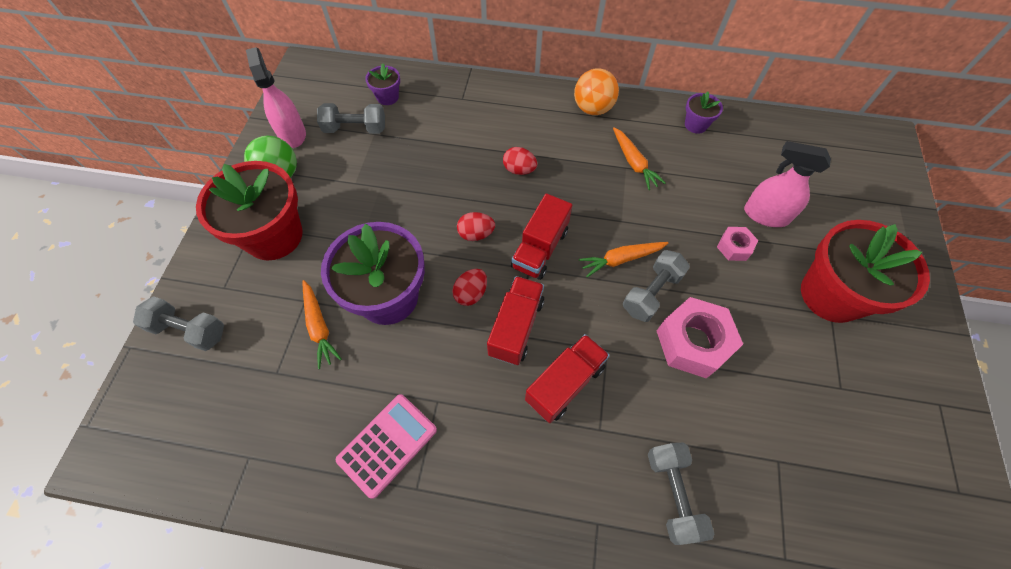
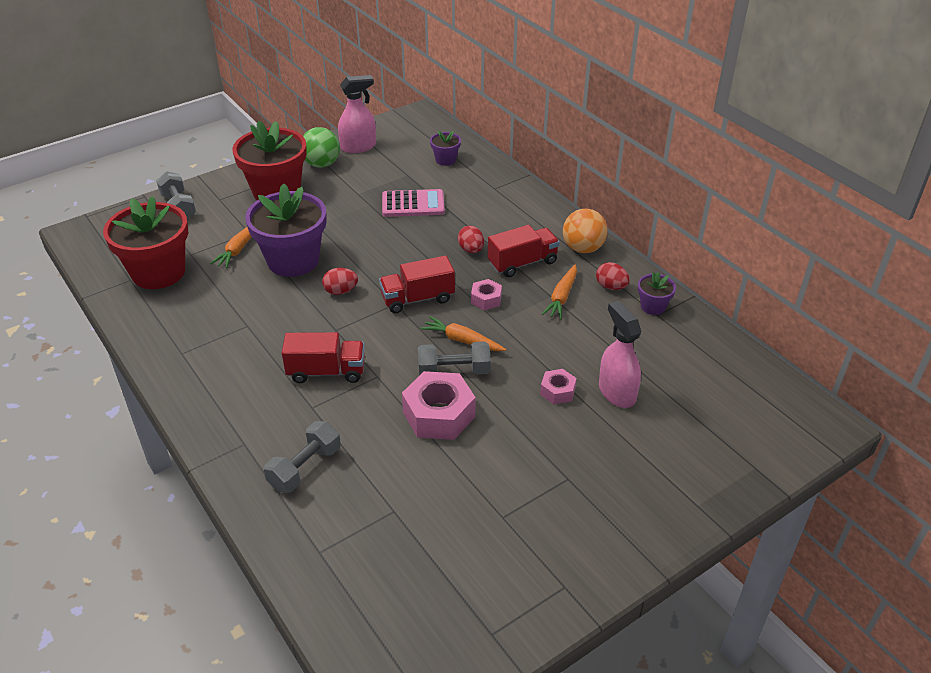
camera: 45 degrees right, 20 degrees down
(292, 134) = (358, 147): pink spray bottle -> pink spray bottle turned 45 degrees clockwise
(355, 129) = (399, 165): grey dumbbell -> none
(387, 444) = (196, 324): pink calculator -> pink calculator (413, 204)
(476, 234) = (389, 265): red egg -> red egg (611, 287)
(516, 327) = (341, 325): red truck -> red truck (522, 263)
(588, 207) = (486, 299): none -> pink nut
(831, 295) = (588, 469): red flower pot -> red flower pot (158, 272)

